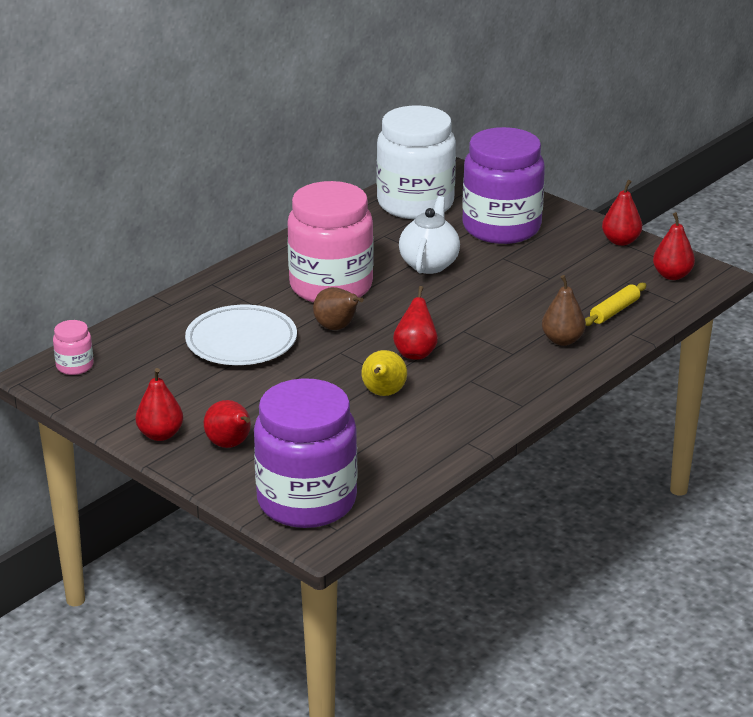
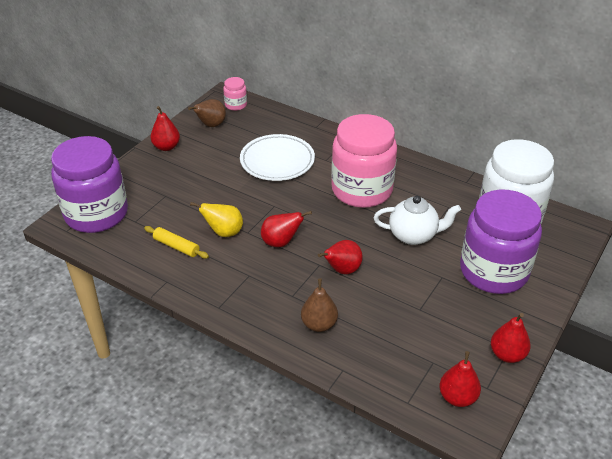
camera: 80 degrees right, 10 degrees up
(230, 445) = (157, 175): red pear -> red pear (342, 270)
(337, 328) = (305, 200): brown pear -> brown pear (211, 125)
(614, 311) = (377, 356): yellow rolling pin -> yellow rolling pin (176, 246)

